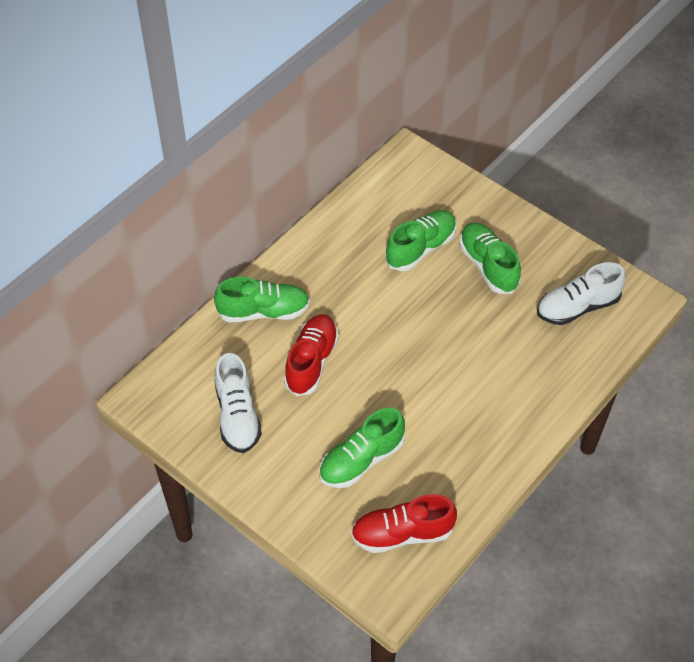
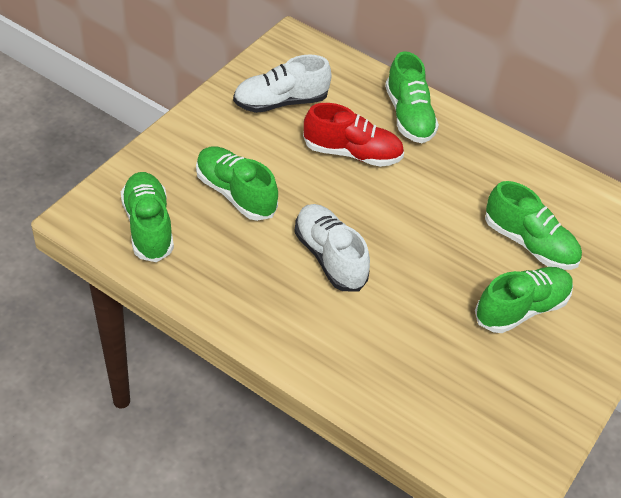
camera: 80 degrees right, 5 degrees down
(402, 533) = (148, 226): red shoe -> green shoe
(577, 307) = (479, 403): white shoe -> white shoe (329, 257)

